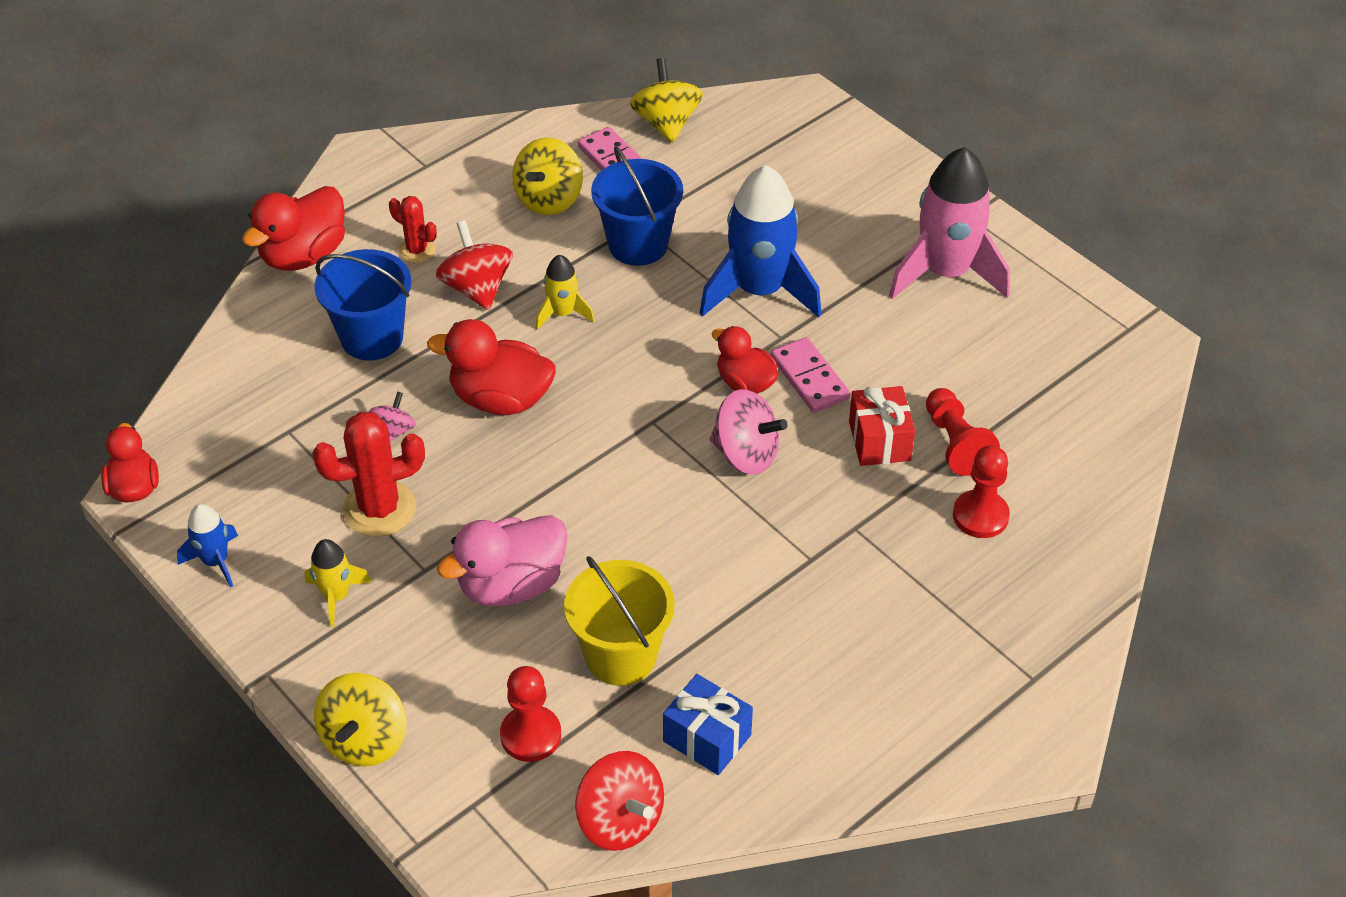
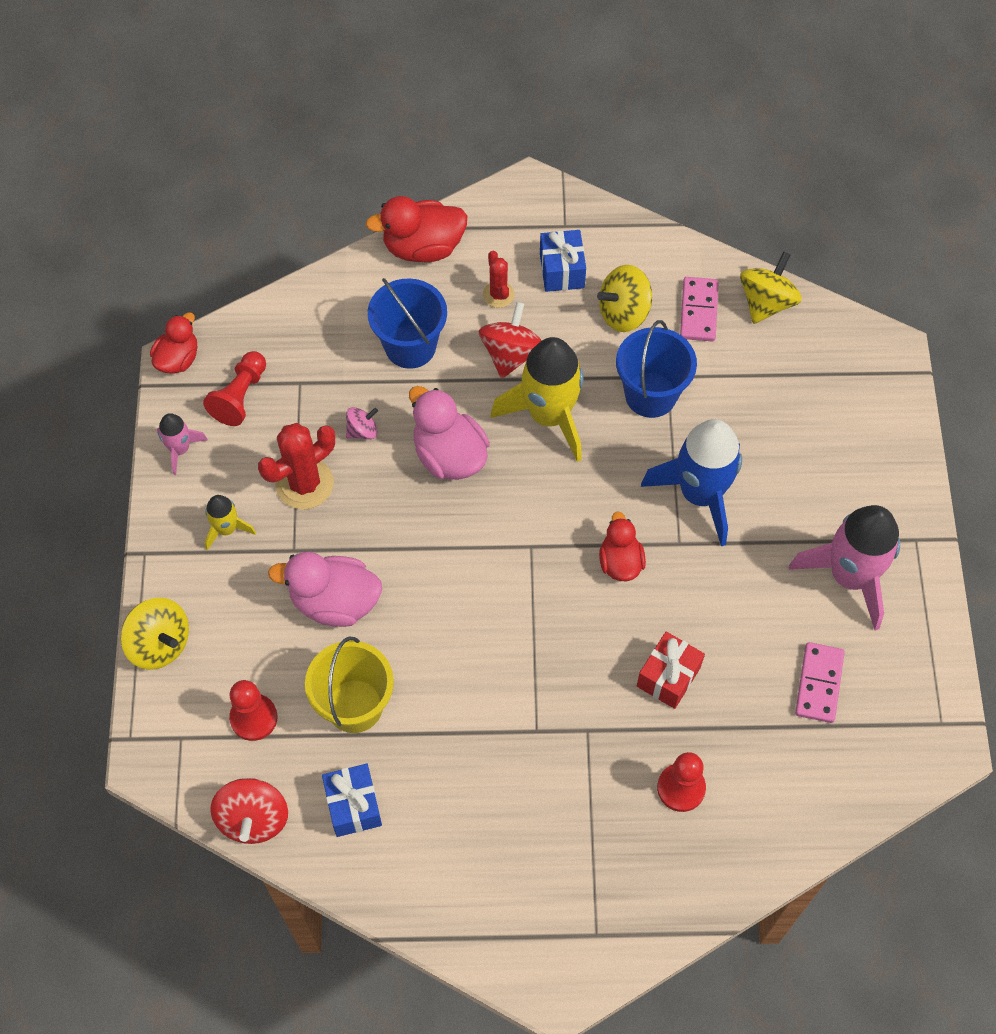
camera: 40 degrees right, 15 degrees up
(215, 561) = (180, 449): blue rocket -> pink rocket
(365, 740) = (160, 644): yellow spinning top -> yellow spinning top turned 105 degrees counterclockwise
(379, 509) = (304, 484): red cactus -> red cactus turned 60 degrees counterclockwise
(458, 200) = (562, 270): none -> blue gift
(500, 399) = (449, 455): red duck -> pink duck
(563, 313) = (549, 416): yellow rocket -> yellow rocket, size x2.06
(746, 454) = (568, 618): pink spinning top -> none
(810, 378) = (668, 591): pink domino -> pink domino (819, 684)
(955, 443) = (719, 719): red pawn -> red pawn (240, 396)

